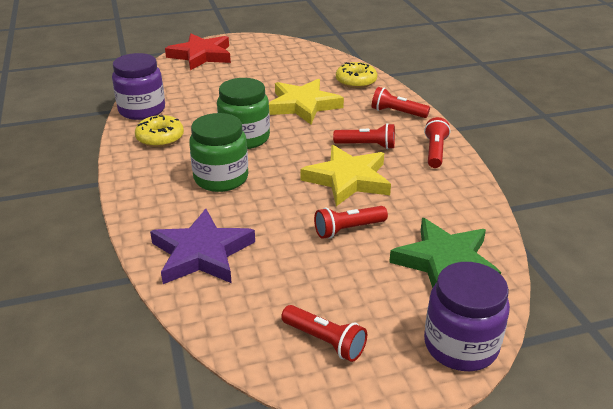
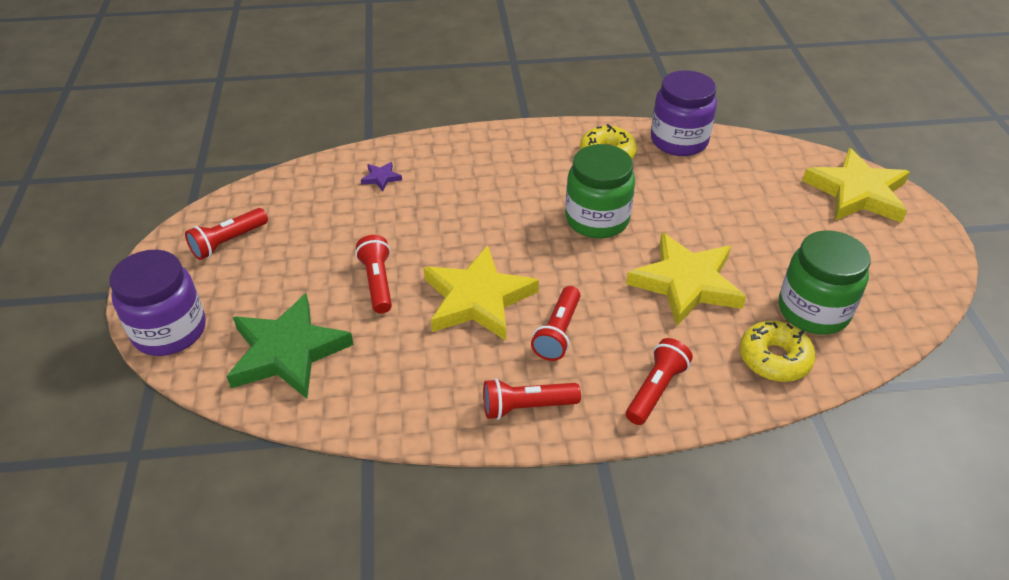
camera: 100 degrees right, 10 degrees up
(201, 55) = (857, 192): red star -> yellow star
(201, 253) = (381, 178): purple star -> purple star, size x0.40
(221, 178) = (508, 196): green jar -> green jar (813, 311)
(435, 151) = (526, 407): red flashlight -> red flashlight turned 150 degrees clockwise

